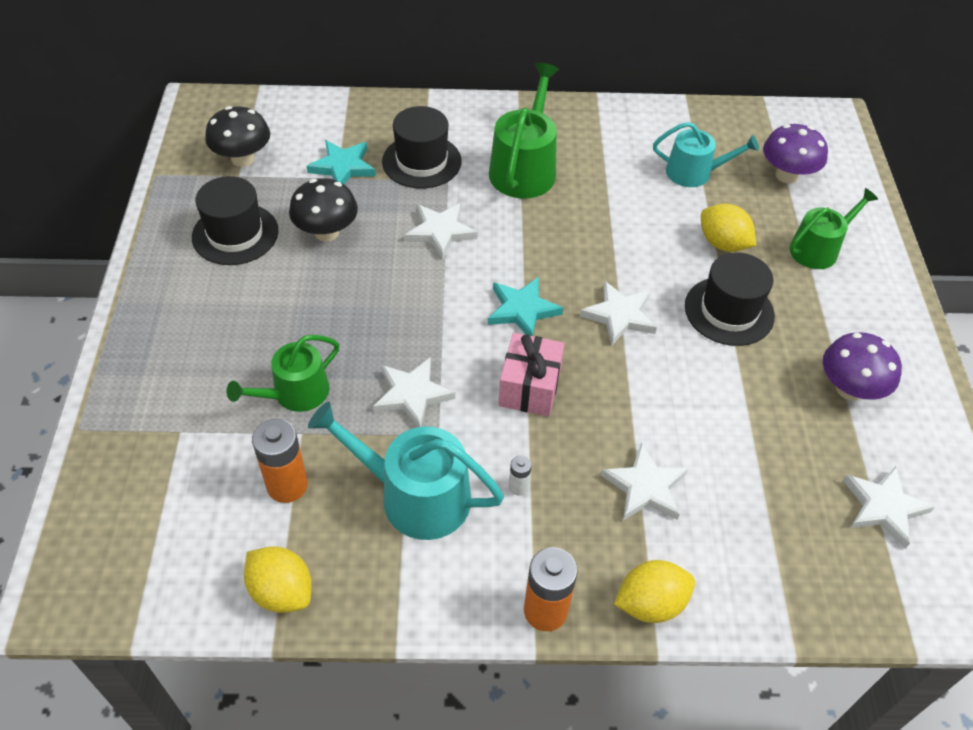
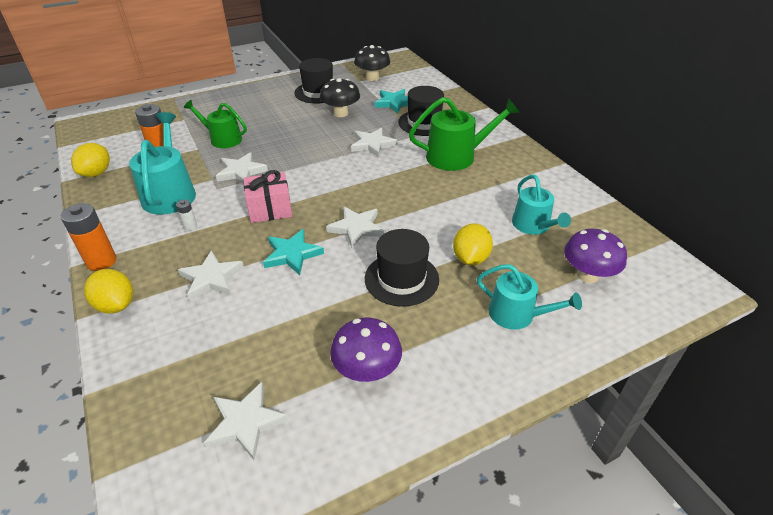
camera: 65 degrees right, 10 degrees down
(522, 310) = (332, 189): turquoise star -> turquoise star (292, 254)
(818, 249) = (517, 314): green watering can -> turquoise watering can

